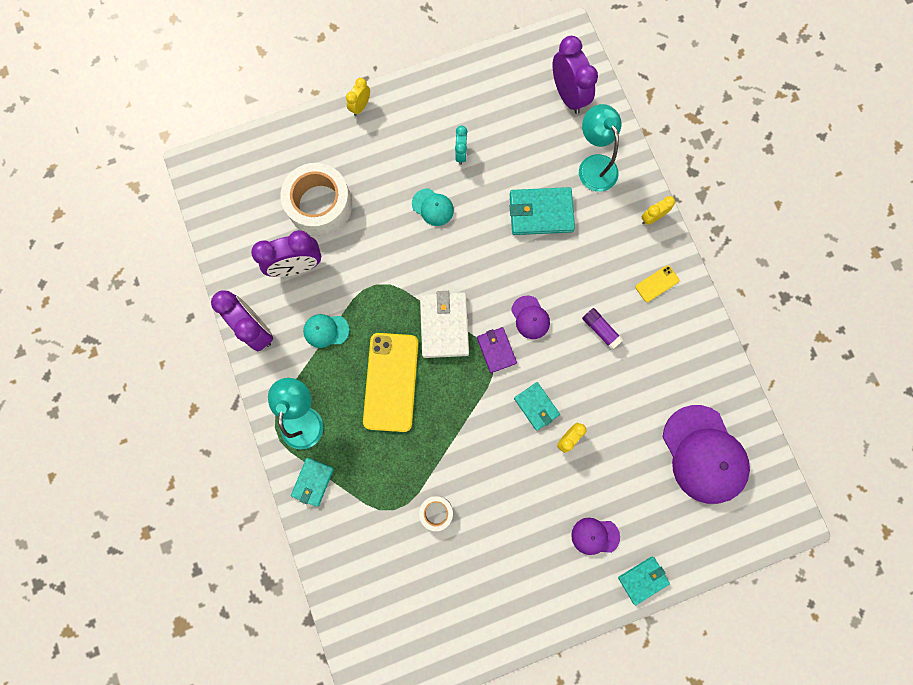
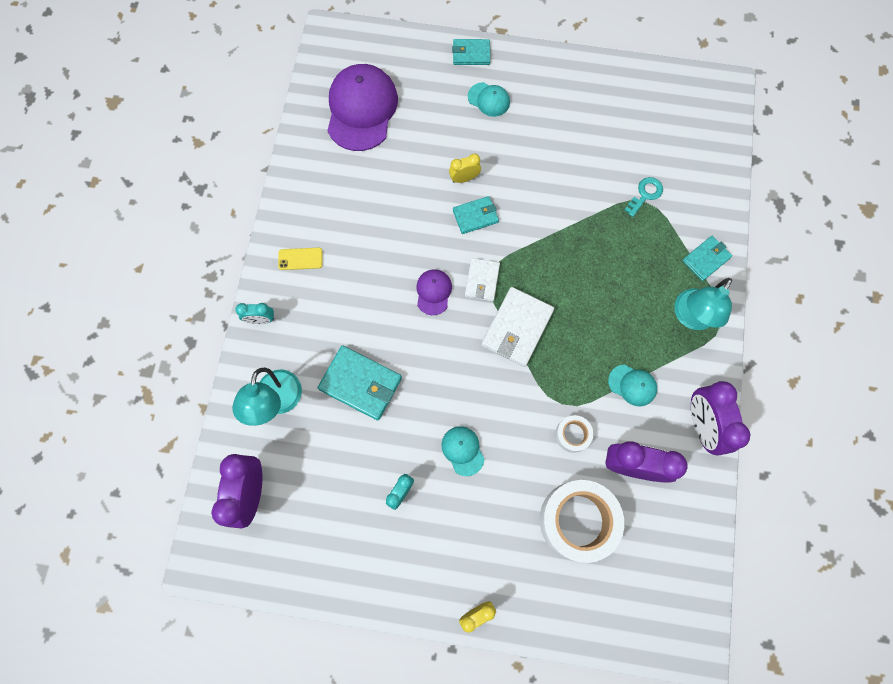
camera: 150 degrees left, 5 degrees down
(391, 382) = (594, 305): yellow phone -> none
(396, 517) = (645, 194): none -> turquoise key
(436, 512) = (609, 181): white tape -> white tape (572, 435)
(496, 350) = (482, 280): purple wallet -> white wallet
(536, 406) = (475, 216): turquoise wallet -> turquoise wallet turned 75 degrees clockwise
(595, 536) = (489, 99): purple cap -> turquoise cap
(600, 330) = (378, 247): purple glue stick -> none
(651, 218) = (261, 319): yellow clock -> turquoise clock

